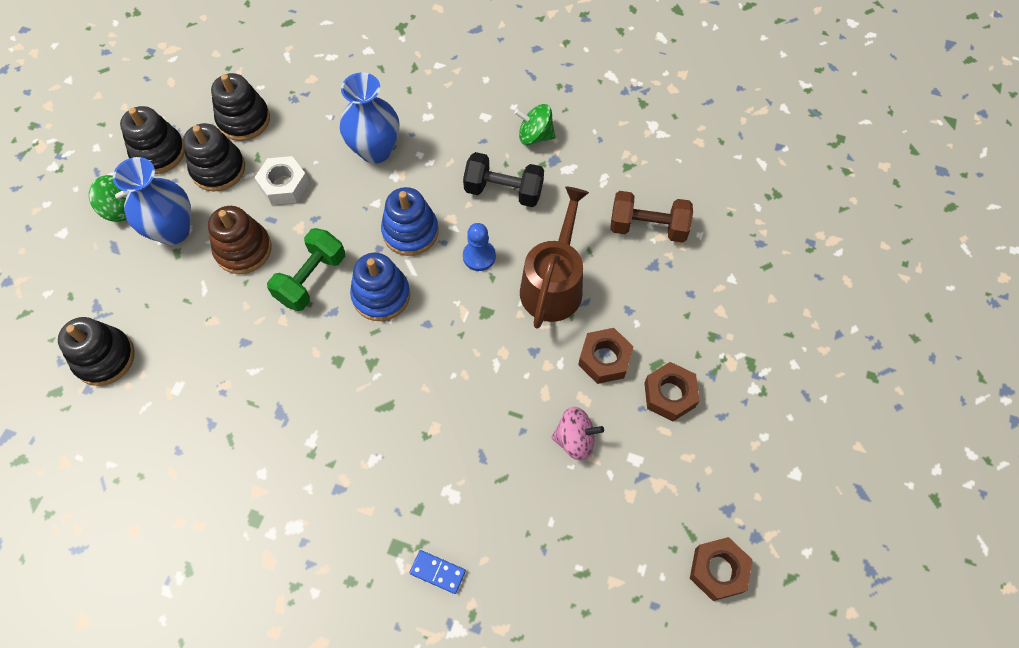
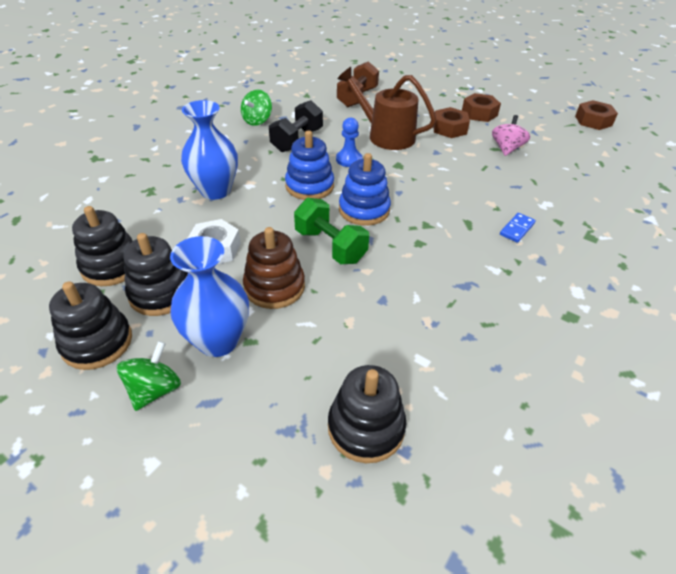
camera: 75 degrees left, 20 degrees down
(437, 572) = (608, 220): blue domino -> blue domino (517, 229)

